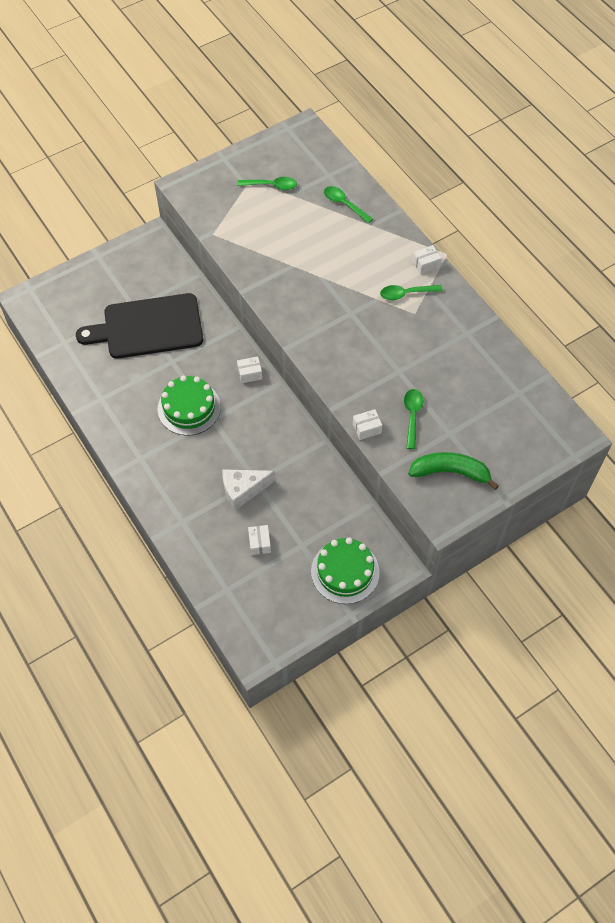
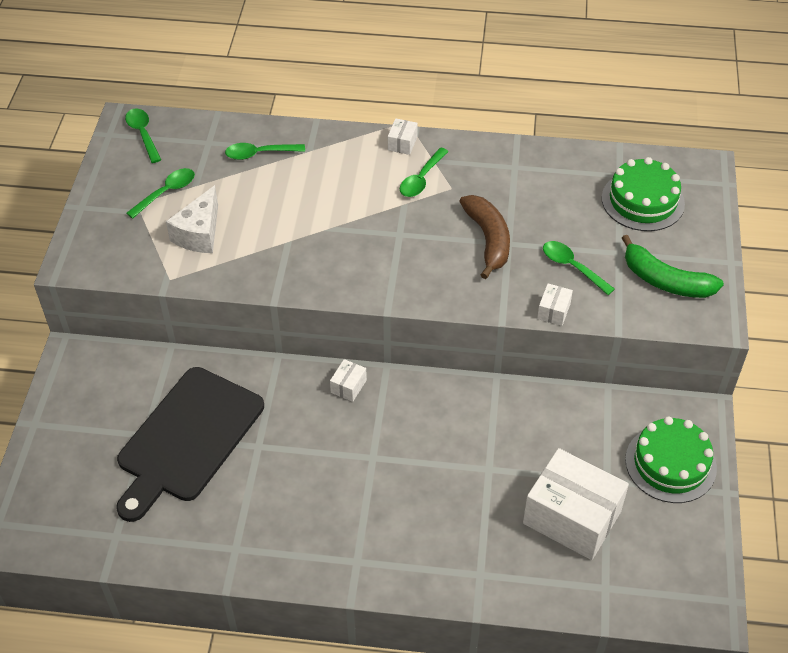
camera: 50 degrees left, 10 degrees down
(189, 408) = (336, 470): green cake -> green cake (642, 201)
(243, 491) = (492, 489): white cheese -> white cheese (199, 234)
(259, 543) = (572, 517): white box -> white box, size x2.40
(303, 142) = (143, 134): none -> green spoon
(391, 359) = (488, 240): none -> brown banana
(450, 472) = (665, 280): green banana -> green banana turned 105 degrees counterclockwise

